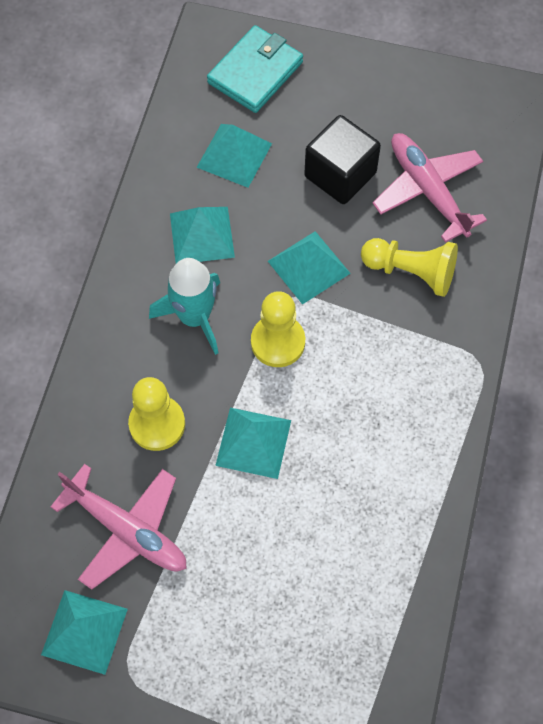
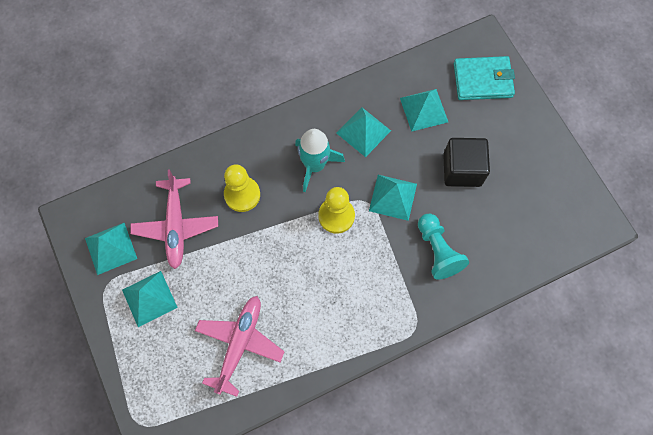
camera: 50 degrees right, 5 degrees up
(253, 442) = (271, 248): turquoise pyramid -> turquoise pyramid (149, 298)
(411, 272) = (437, 251): yellow pawn -> turquoise pawn
(428, 191) = (495, 222): pink plane -> pink plane (239, 344)

